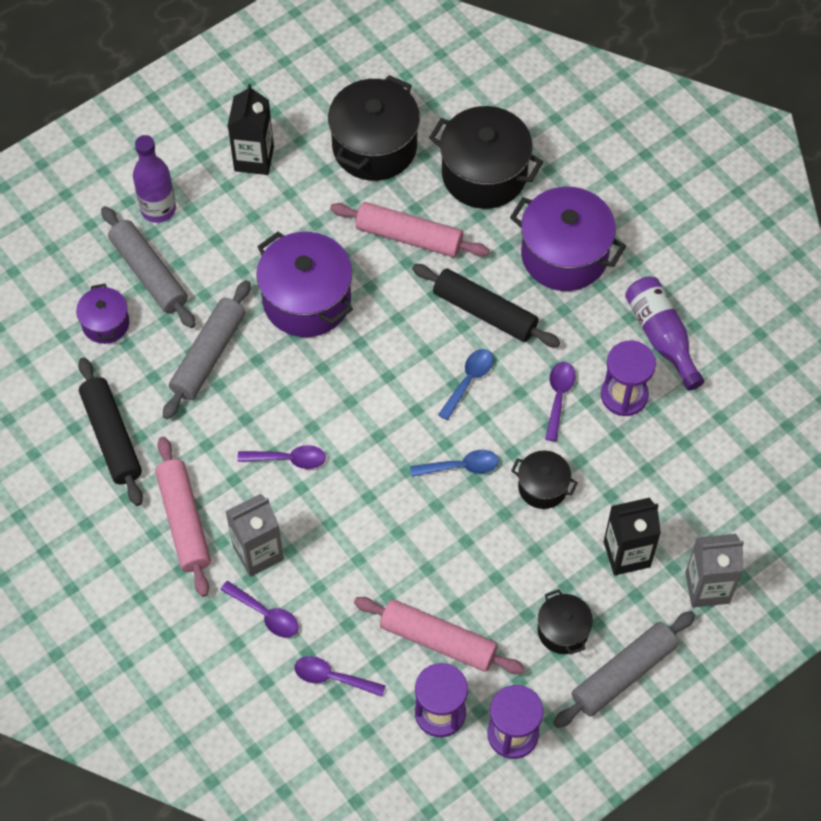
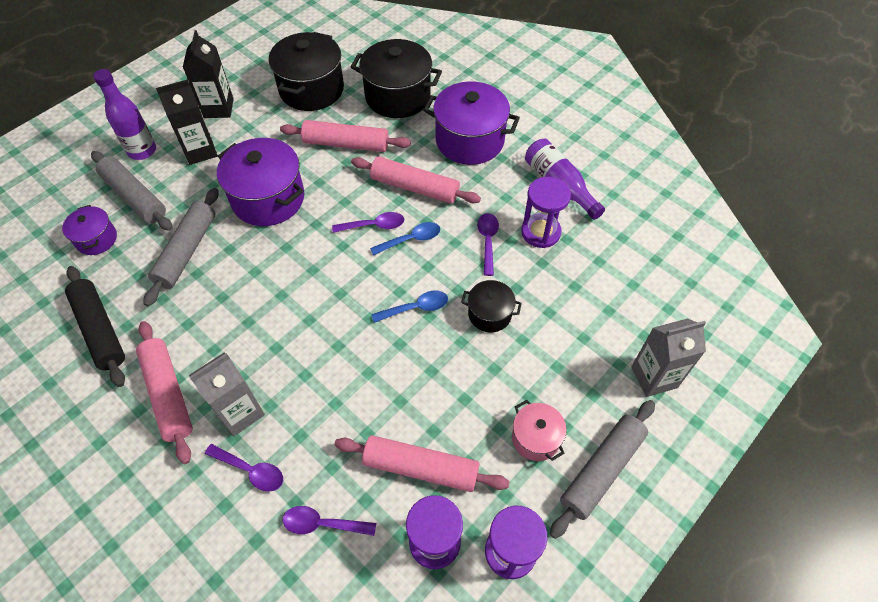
camera: 10 degrees left, 5 degrees down
(288, 459) = (262, 325): purple spoon -> purple spoon (374, 226)
(468, 381) = (411, 240): blue spoon -> blue spoon turned 45 degrees clockwise
(485, 312) = (415, 187): black rolling pin -> pink rolling pin
(563, 630) = (535, 438): black pot -> pink pot
(626, 554) = (576, 359): black carton -> black carton (200, 151)

